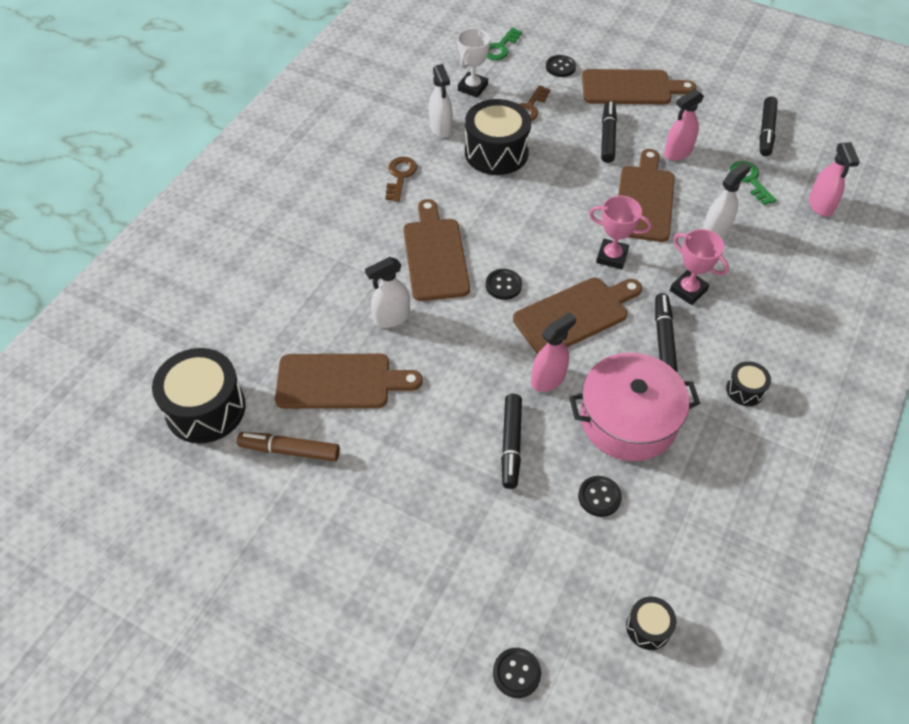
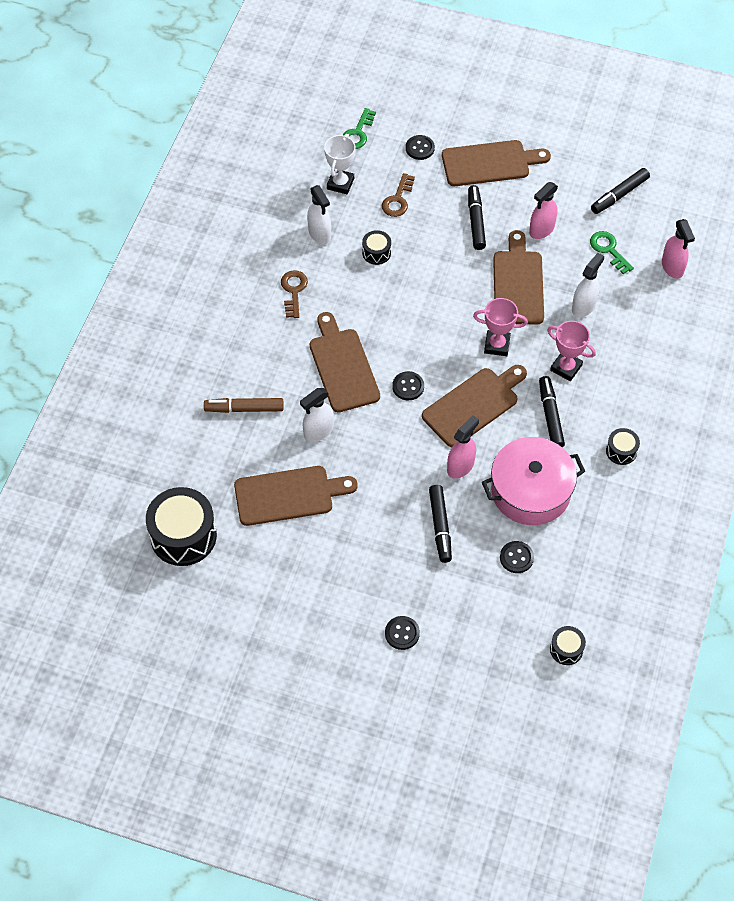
camera: 10 degrees left, 5 degrees up
(290, 450) = (263, 559): brown marker -> brown marker (244, 409)
(496, 152) = (376, 253): black drum -> black drum, size x0.48
(516, 673) = (475, 697): black button -> black button (402, 633)
(766, 131) = (619, 195): black marker -> black marker turned 45 degrees clockwise

